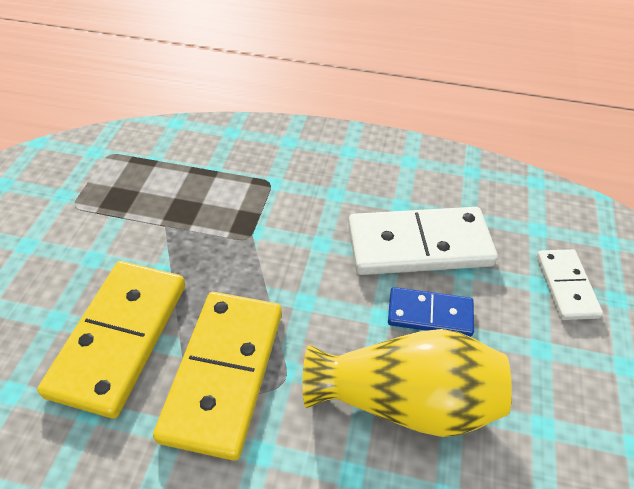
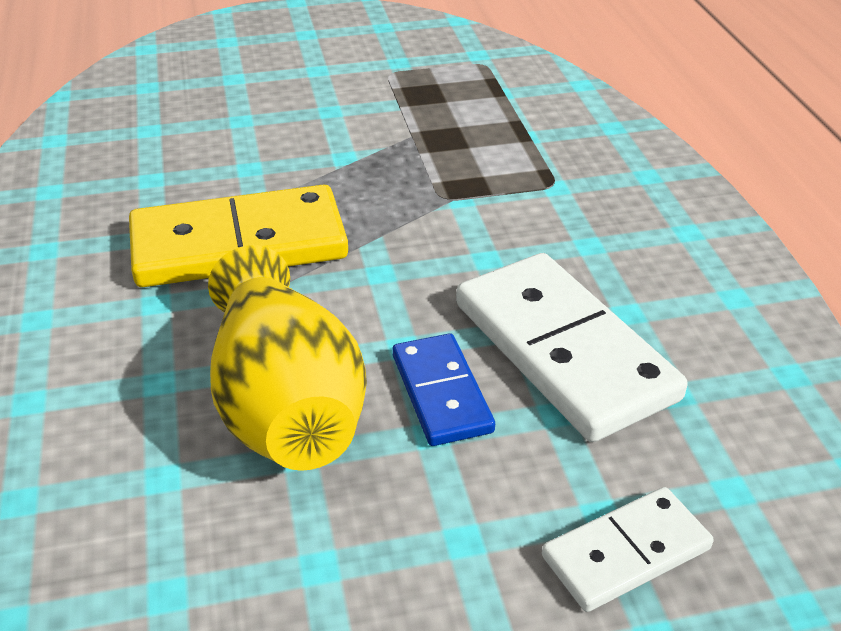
camera: 65 degrees right, 10 degrees down
(120, 338) = (242, 164): yellow domino -> none

